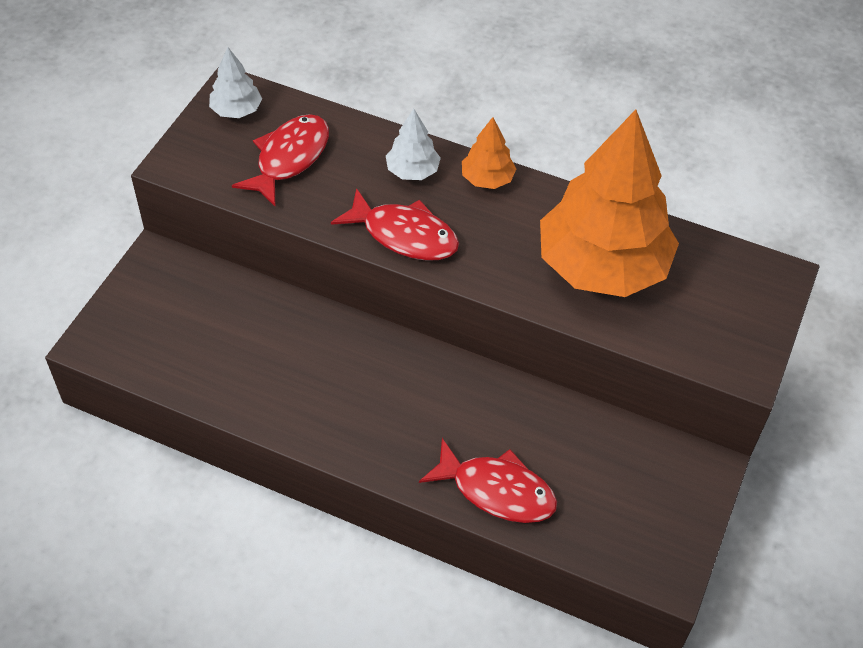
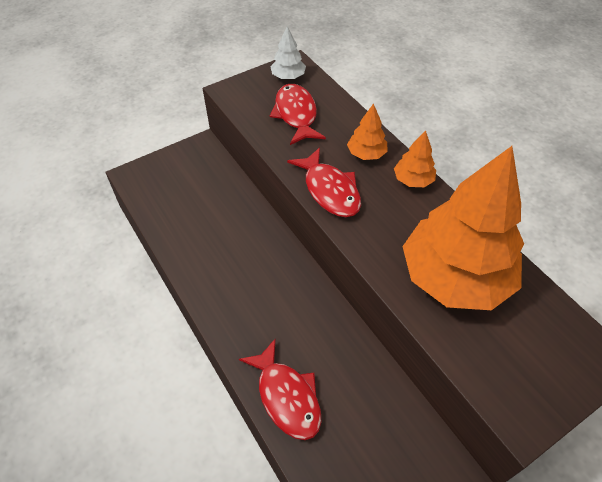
camera: 35 degrees right, 0 degrees up
(289, 158) = (296, 115): red fish -> red fish turned 75 degrees counterclockwise
(412, 171) = (366, 154): white tree -> orange tree

